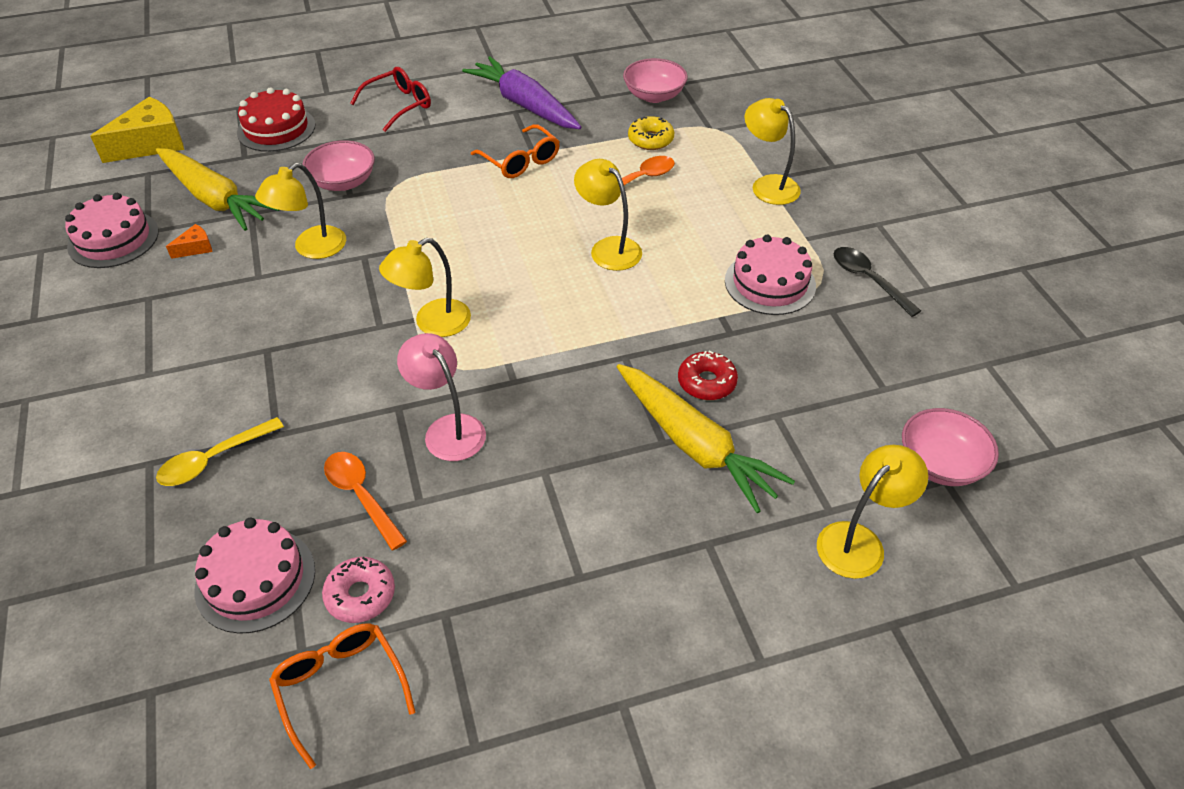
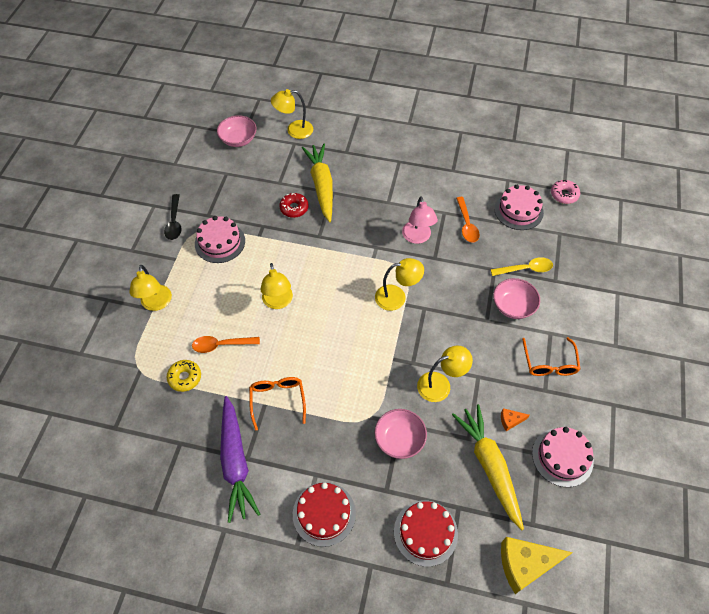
camera: 150 degrees left, 10 degrees up
(341, 689) = (497, 163): orange glasses -> orange glasses (549, 362)
(360, 595) = (480, 188): pink donut -> pink donut (564, 195)
(398, 105) = (324, 513): red glasses -> red cake
(654, 95) = (143, 423): pink bowl -> pink bowl (513, 306)

